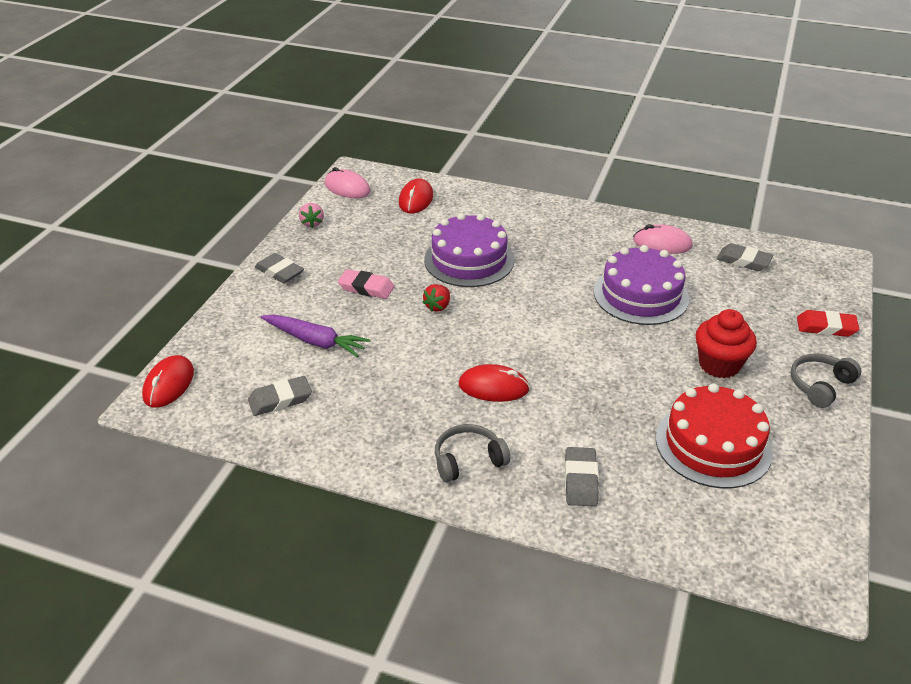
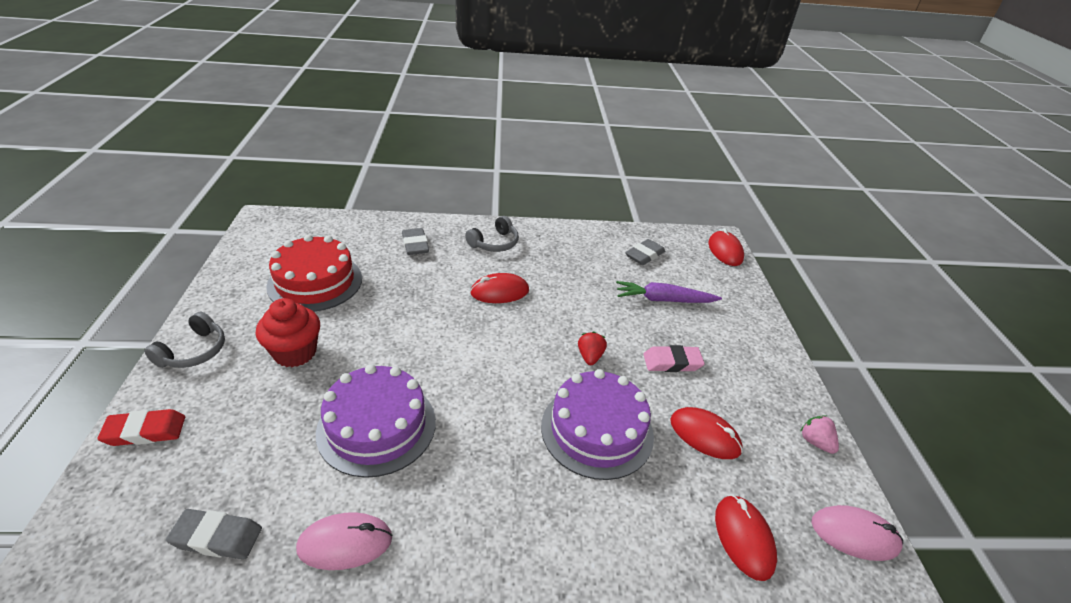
camera: 155 degrees right, 0 degrees up
(279, 272) = (767, 361): grey eraser -> none
(389, 242) = (705, 435): none -> red mouse

